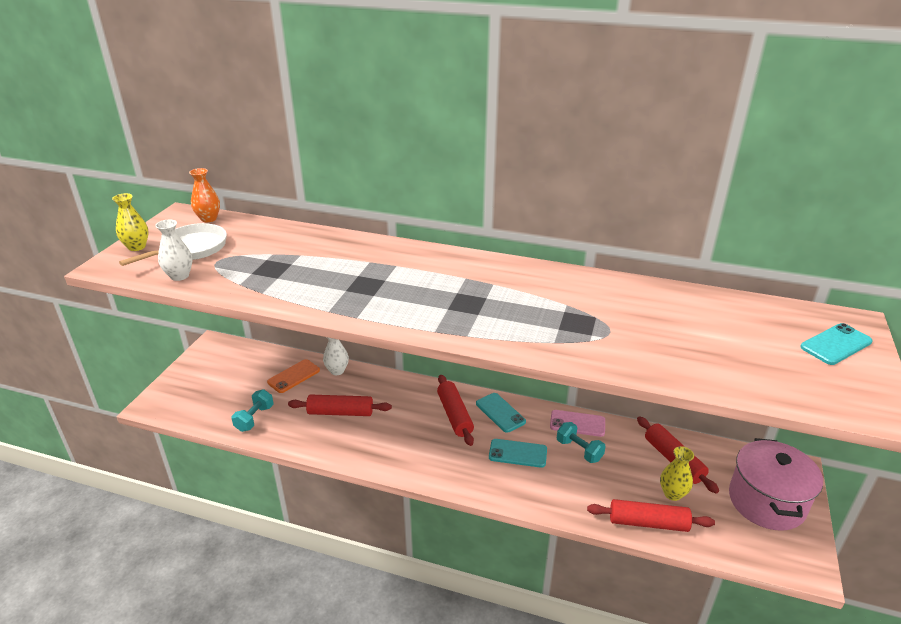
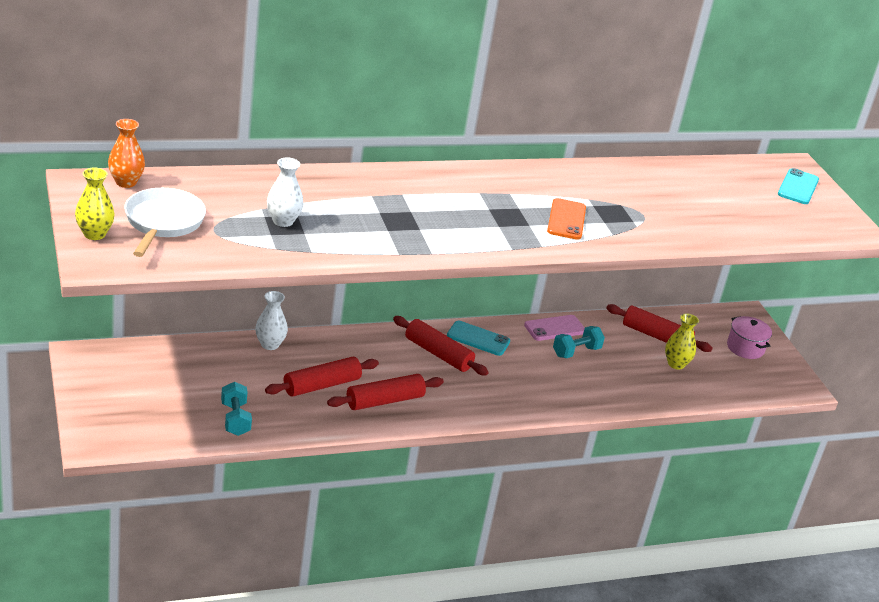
camera: 40 degrees left, 0 degrees up
(179, 276) = (199, 255): white vase -> white vase (283, 221)
(293, 376) = (227, 364): orange phone -> orange phone (566, 219)
(518, 453) = (527, 371): turquoise phone -> none
(579, 450) = (576, 352): turquoise dumbbell -> turquoise dumbbell turned 45 degrees counterclockwise
(648, 523) = (675, 393): red rolling pin -> red rolling pin (384, 401)
(766, 501) = (745, 348): pink pot -> pink pot, size x0.55

